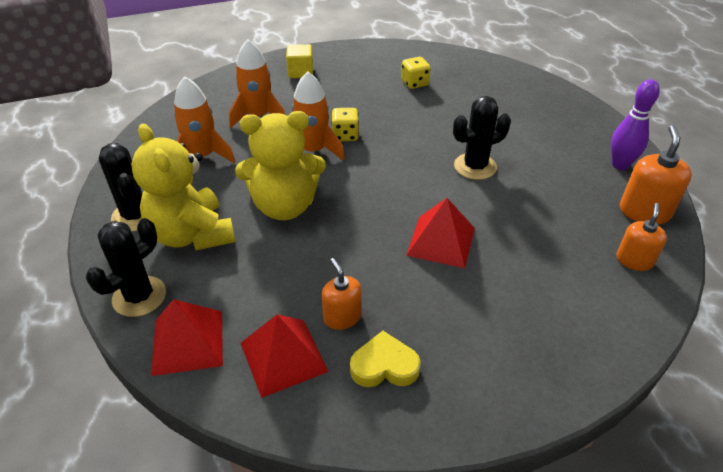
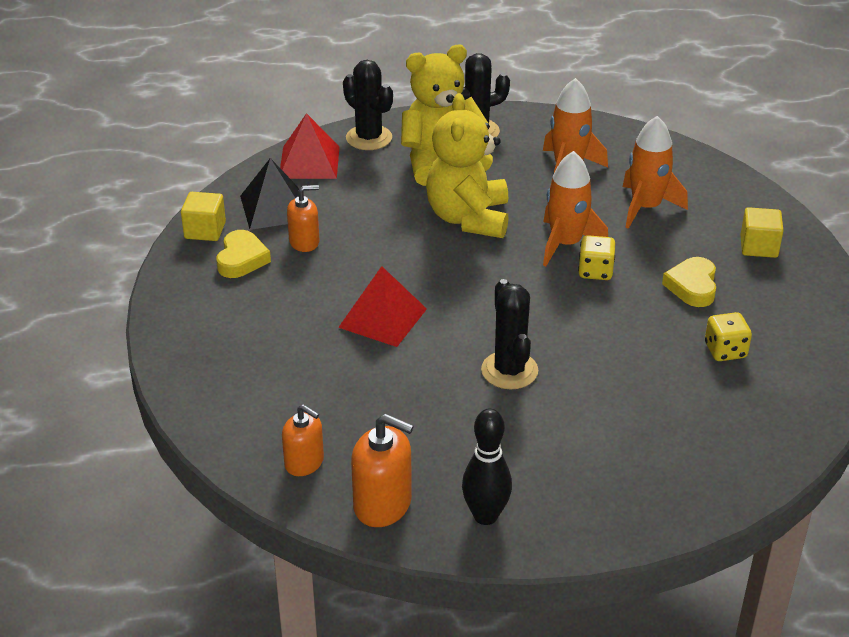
camera: 100 degrees right, 5 degrees down
(283, 357) = (274, 208): red pyramid -> black pyramid
(338, 417) = (205, 230): none -> yellow cube
(351, 95) = (692, 286): none -> yellow heart
(620, 165) = (485, 516): purple bowling pin -> black bowling pin

